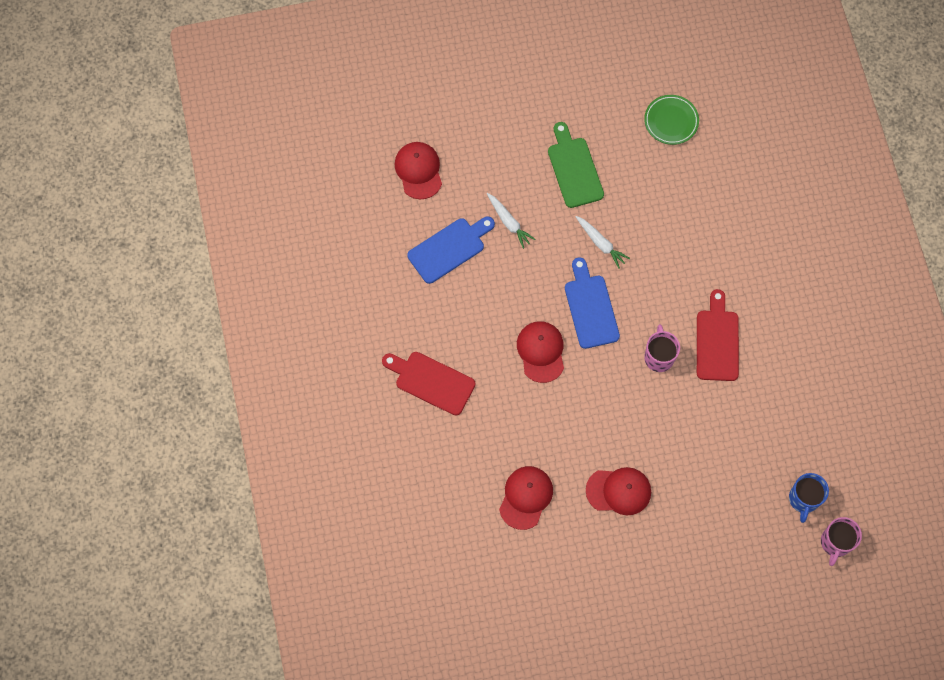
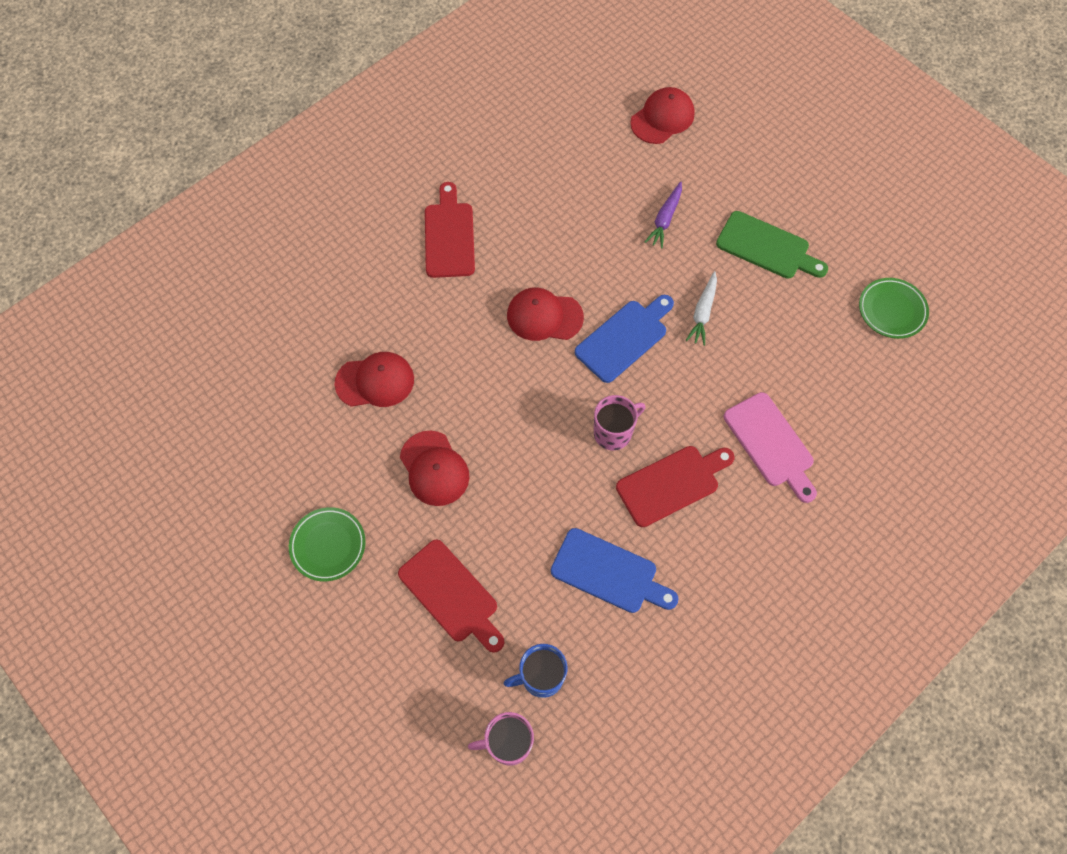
camera: 60 degrees right, 5 degrees down
(449, 248) = (600, 182): blue cutting board -> blue cutting board (609, 573)
(509, 222) = (665, 219): white carrot -> purple carrot
(541, 352) = (544, 316): red cap -> red cap turned 135 degrees counterclockwise
(574, 169) = (767, 247): green cutting board -> green cutting board turned 75 degrees clockwise
(637, 592) = (328, 545): none -> green plate
(718, 527) = (451, 595): none -> red cutting board
(724, 261) = (771, 444): none -> pink cutting board

